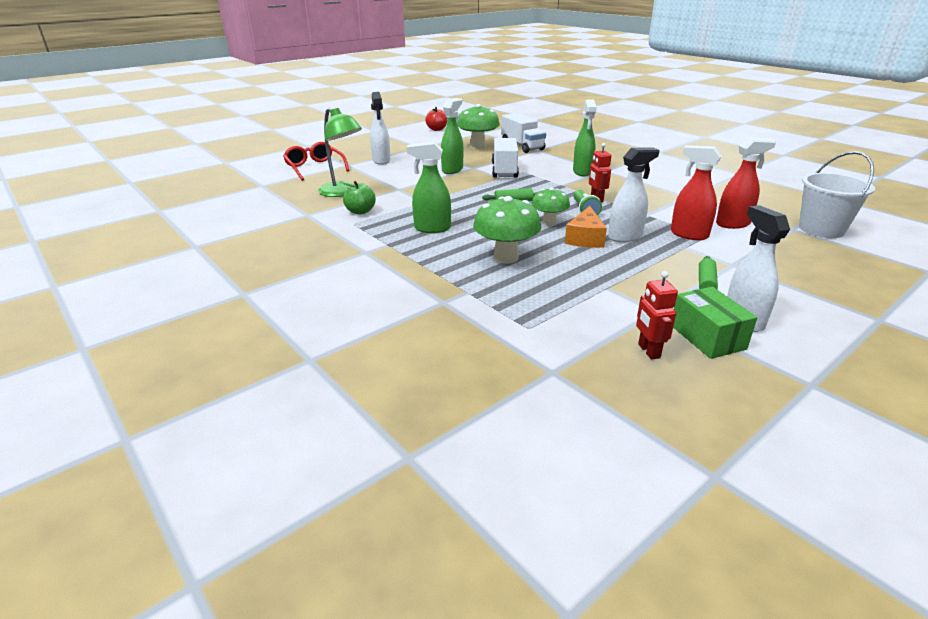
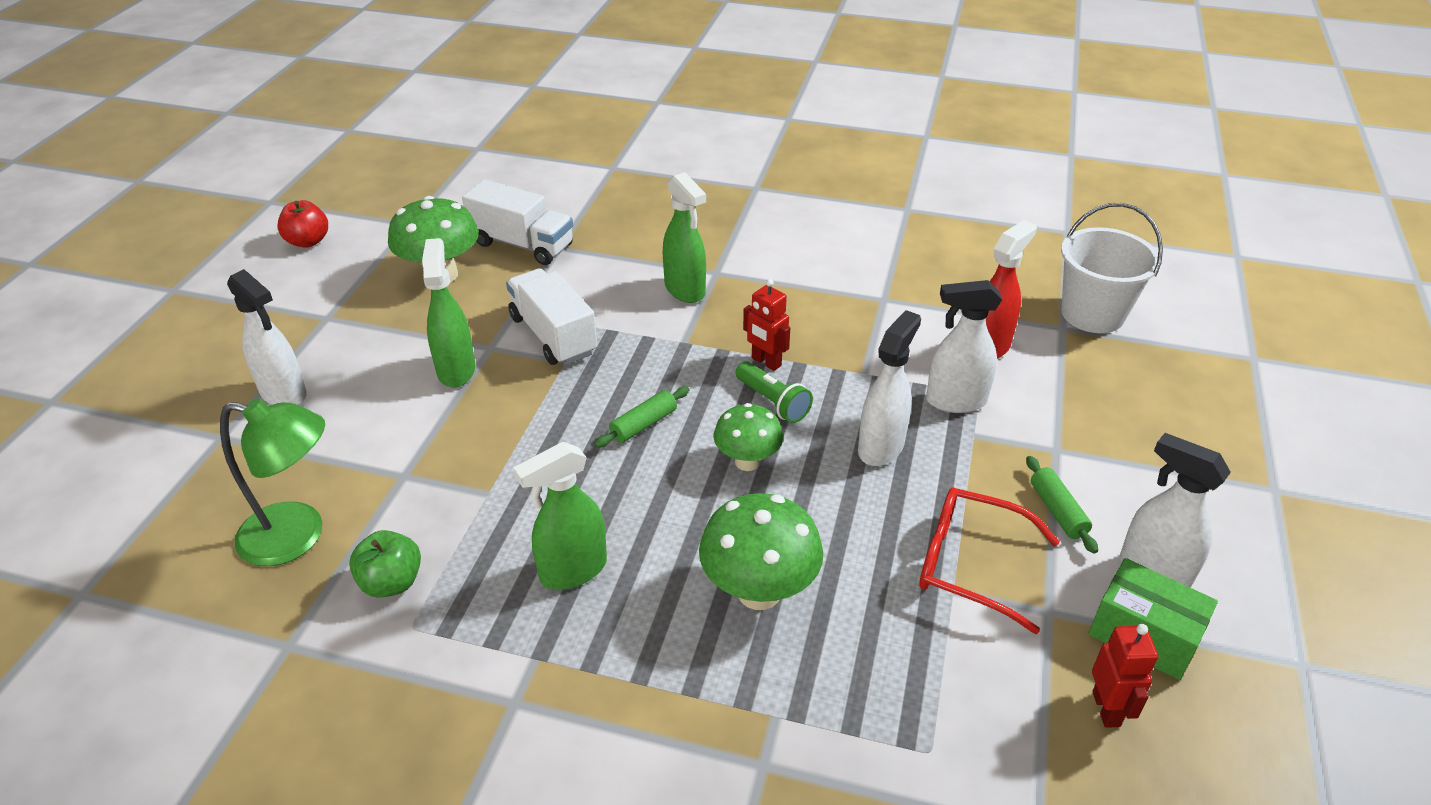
camera: 35 degrees left, 10 degrees up
(315, 168) = (152, 477): red glasses -> red glasses (970, 564)
(585, 238) = (831, 478): orange cheese -> none
(648, 351) = (1106, 709): red robot -> red robot turned 135 degrees counterclockwise
(688, 234) = (955, 401): red spray bottle -> white spray bottle

